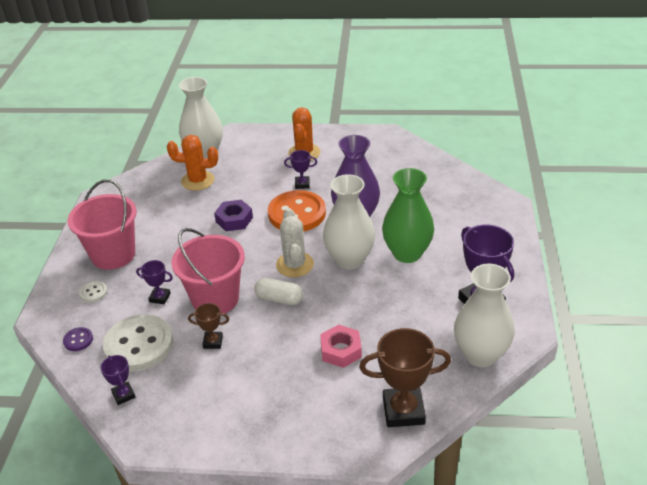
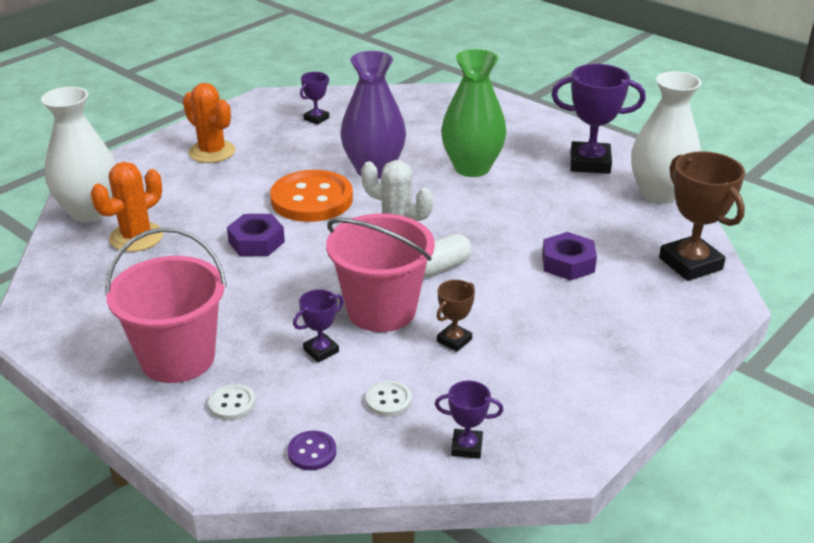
camera: 55 degrees left, 5 degrees down
(139, 345) = (388, 400): white button -> white button, size x0.43
(302, 184) = (266, 176): purple trophy -> purple trophy (316, 119)
(341, 350) = (568, 263): pink nut -> purple nut
(349, 259) = (436, 201): white vase -> none
(403, 411) = (690, 263): brown trophy -> brown trophy turned 60 degrees counterclockwise

